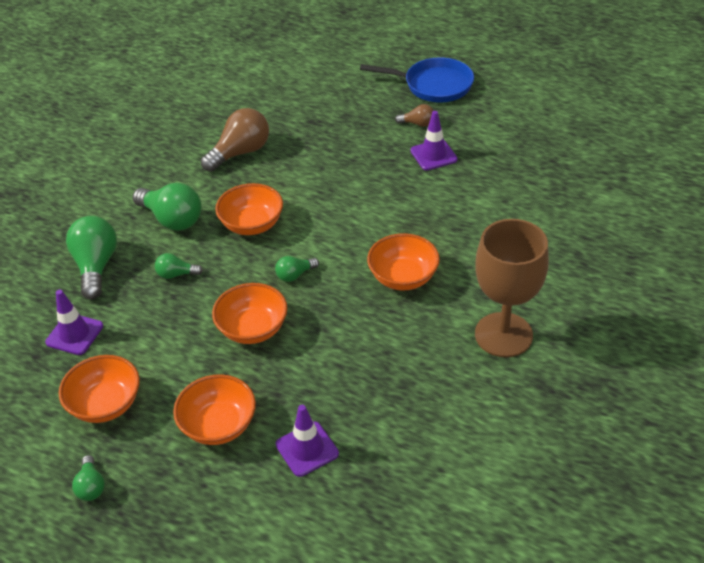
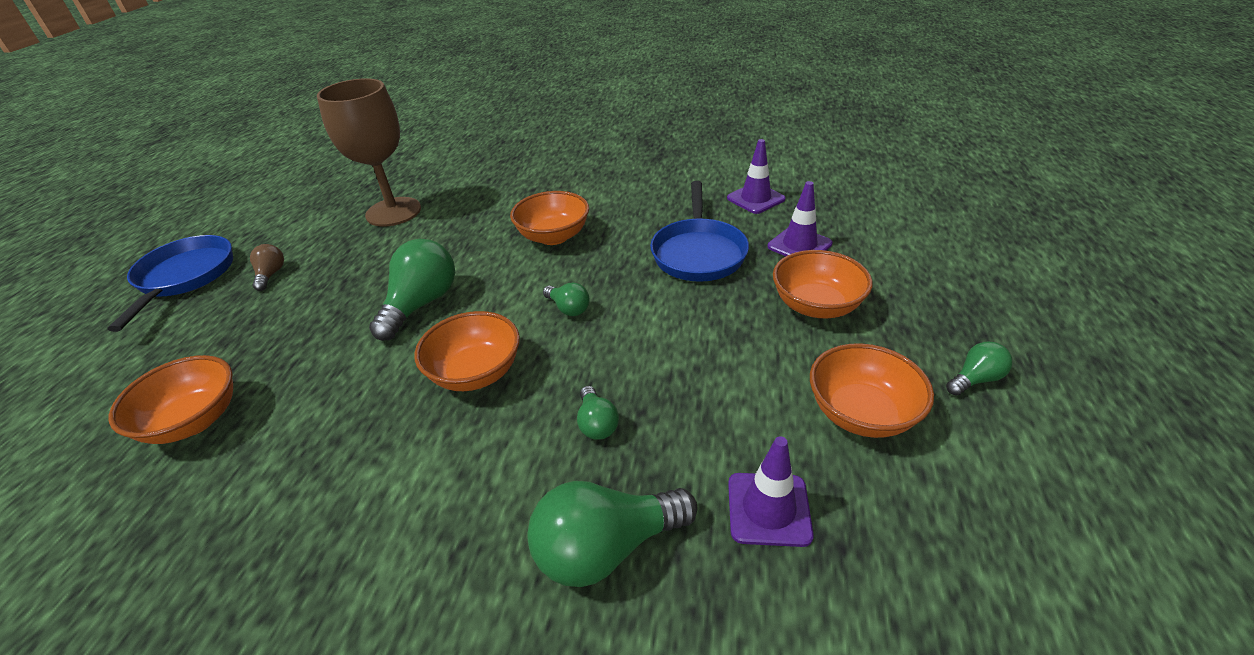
camera: 105 degrees left, 5 degrees down
(172, 219) = (468, 475): green light bulb -> green light bulb (421, 304)
(240, 152) = (289, 439): brown light bulb -> none
(253, 329) = (668, 319): orange bowl -> orange bowl (194, 421)
(331, 370) = (698, 253): none -> blue pan
(433, 155) = (342, 253): purple traffic cone -> purple traffic cone (755, 199)
(503, 335) = (611, 178): brown goblet -> brown goblet (393, 212)

